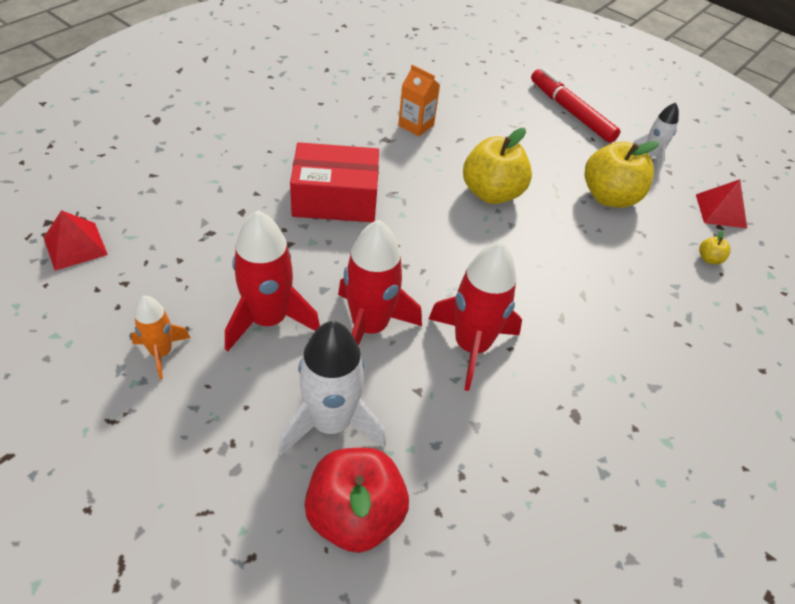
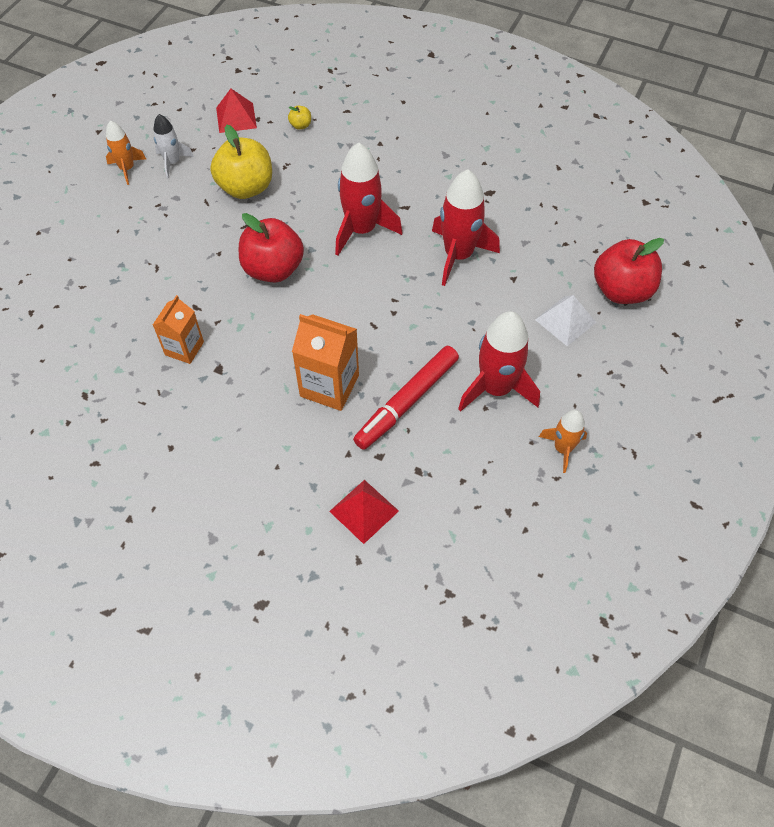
camera: 100 degrees left, 10 degrees up
(75, 246) = (485, 577): red pyramid -> red pyramid (364, 511)
(331, 423) = (565, 321): white rocket -> white pyramid
(335, 198) = (329, 386): red box -> orange carton
(369, 327) = (470, 320): red rocket -> red rocket (361, 230)
(491, 193) = (273, 269): yellow apple -> red apple
(571, 112) = (115, 224): red marker -> red marker (407, 402)
(643, 128) = (127, 169): none -> orange rocket

